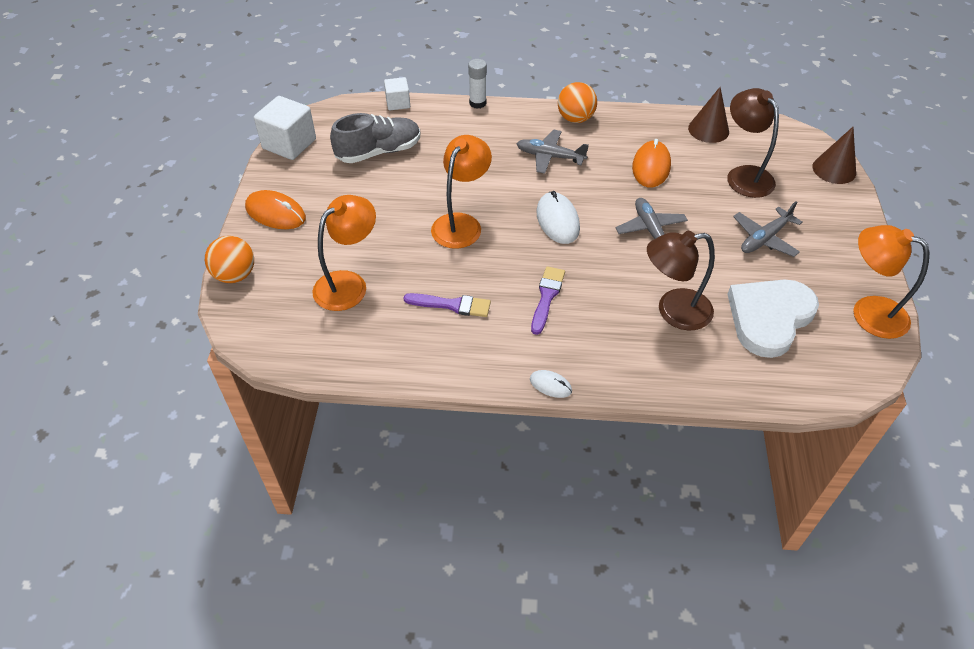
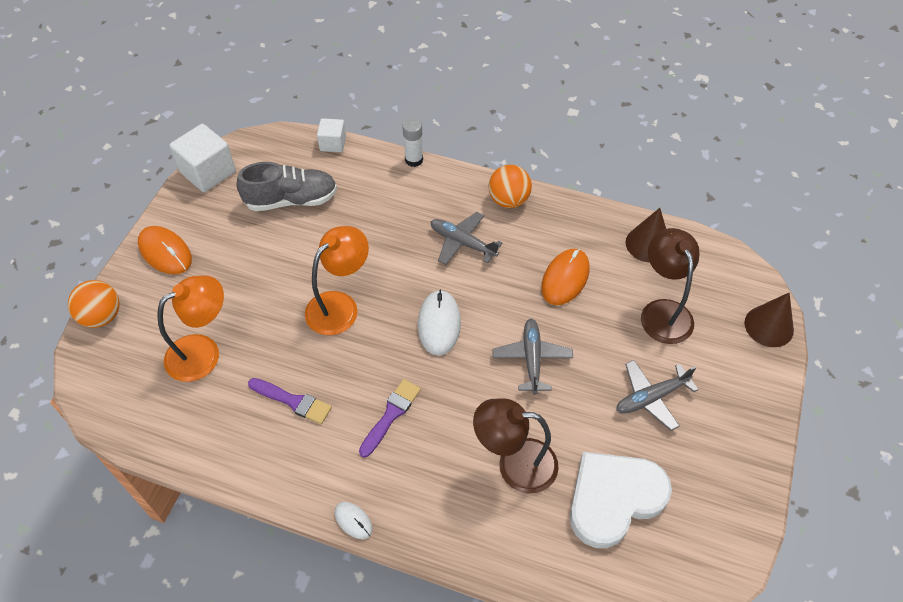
camera: 15 degrees right, 5 degrees up
(868, 312) = (727, 519): orange lamp -> none

